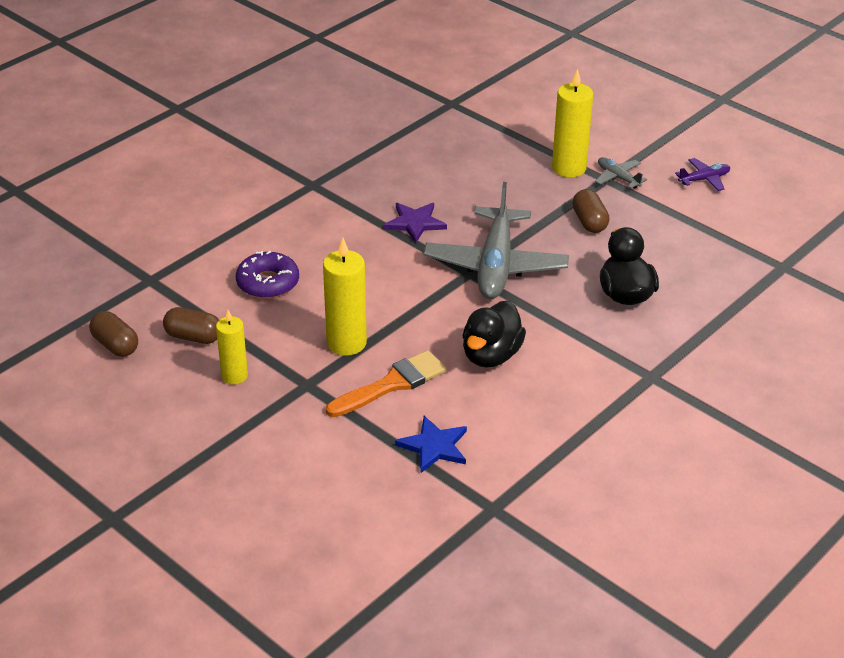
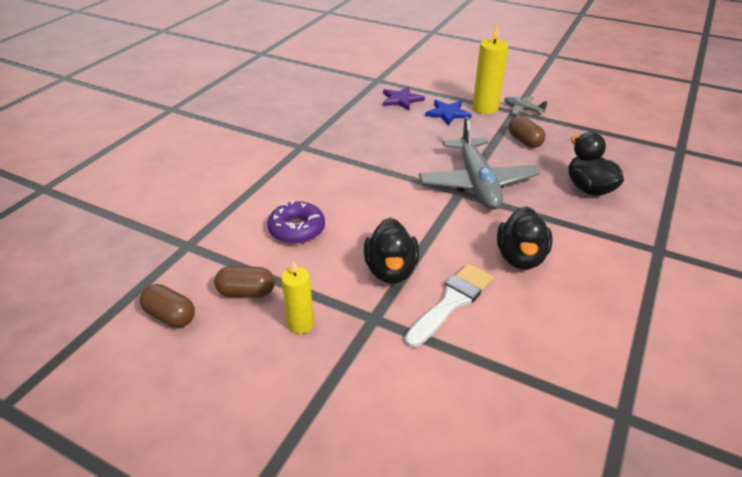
camera: 15 degrees left, 0 degrees up
(346, 343) = (391, 270): yellow candle -> black duck
(392, 384) = (451, 302): orange brush -> white brush
(415, 223) = (396, 162): purple star -> purple star (401, 100)
(434, 446) = (526, 358): blue star -> blue star (448, 113)
(704, 179) = (581, 102): purple plane -> none

